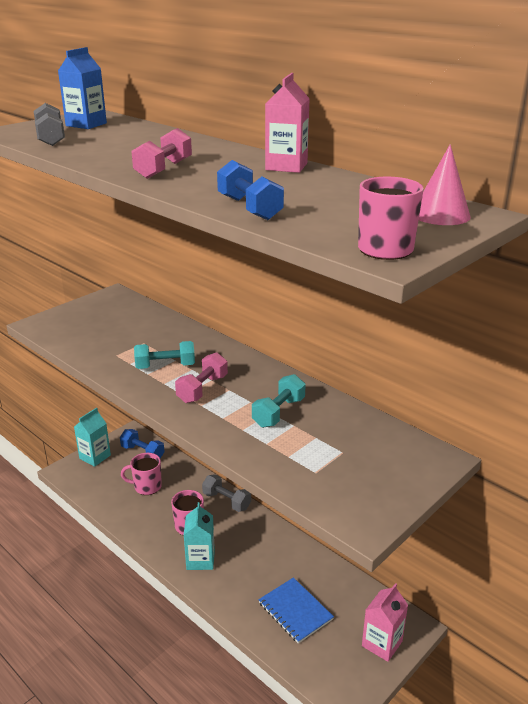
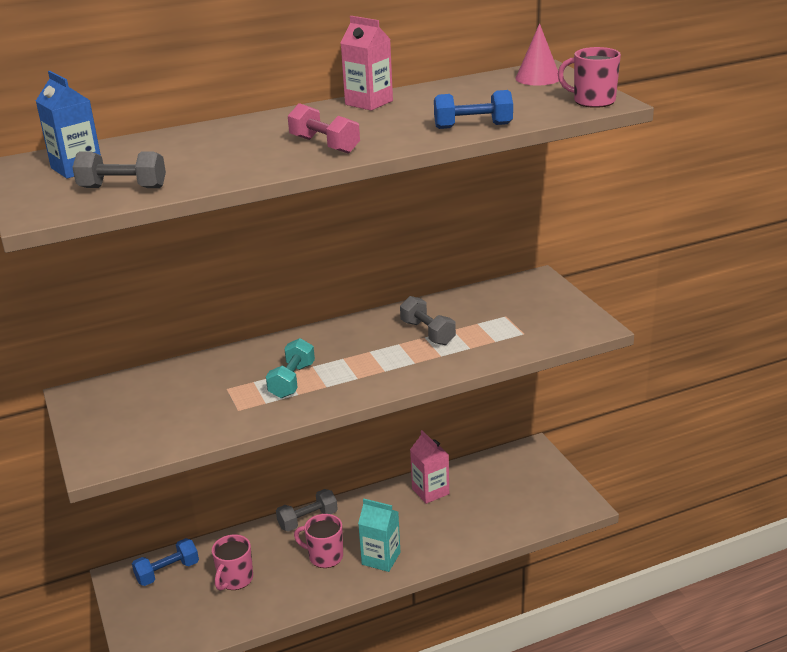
camera: 65 degrees left, 0 degrees up
(95, 457) = (138, 619): turquoise carton -> none
(202, 389) = (356, 365): pink dumbbell -> none
(278, 412) = (427, 333): turquoise dumbbell -> grey dumbbell
(295, 611) = (482, 510): blue notebook -> none
(382, 643) = (541, 471): pink carton -> pink carton (430, 491)

